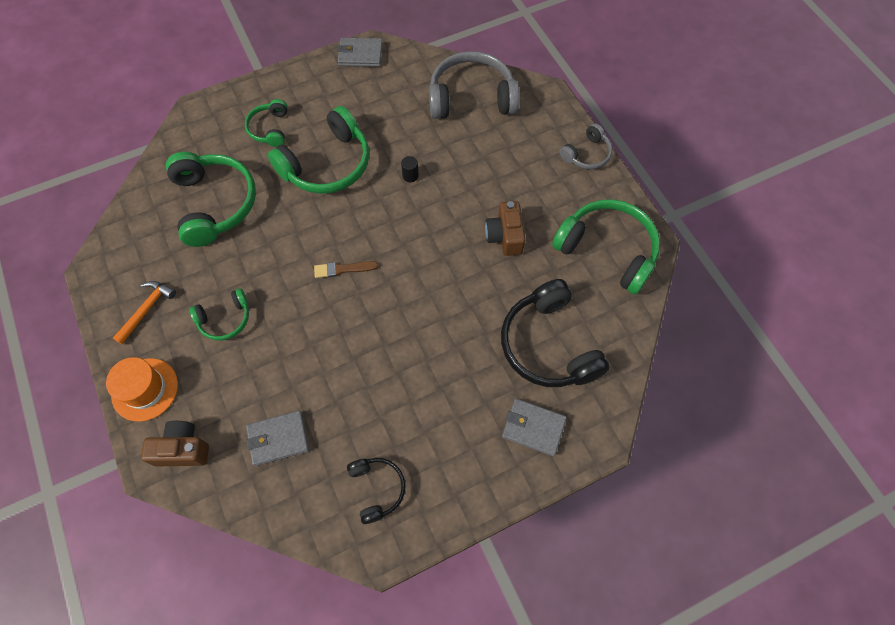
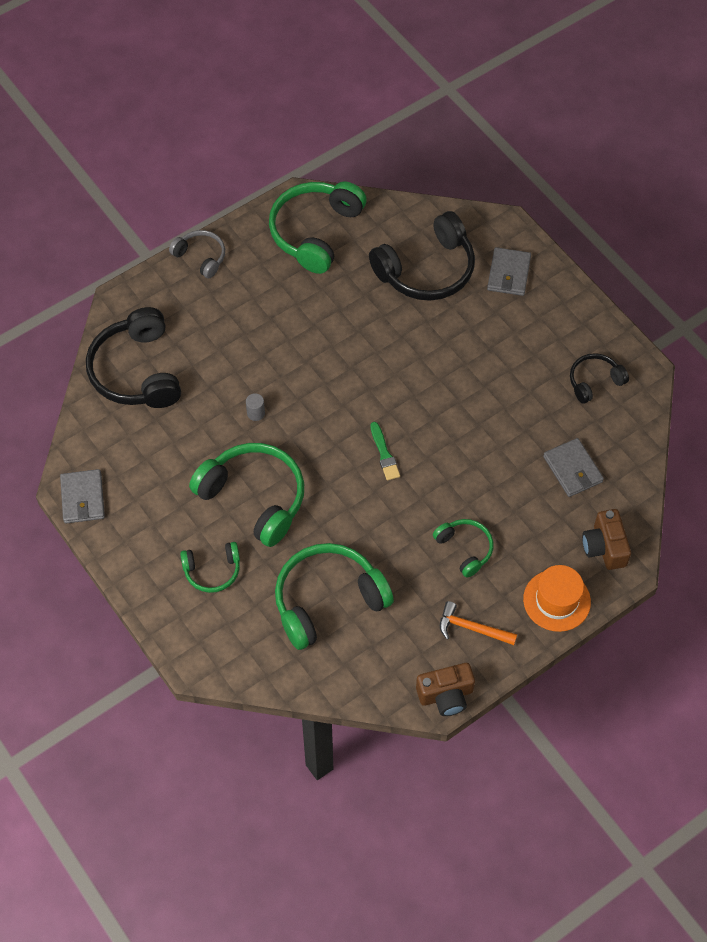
camera: 100 degrees left, 5 degrees down
(343, 269) = (384, 454): brown brush -> green brush
(410, 176) = (256, 413): black cylinder -> grey cylinder
(471, 97) = (136, 371): grey headphones -> black headphones
(505, 236) = (316, 317): brown camera -> brown camera (446, 695)

